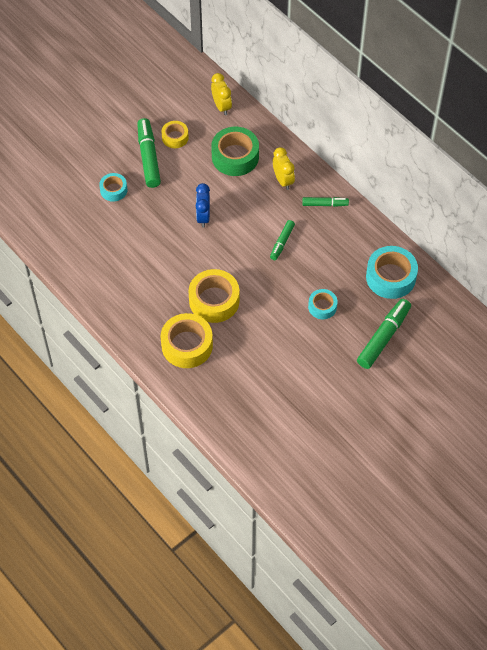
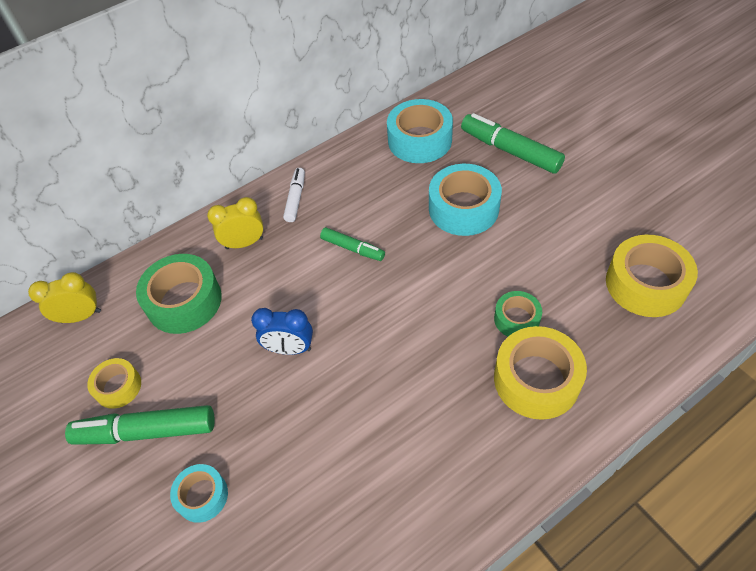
camera: 80 degrees left, 5 degrees down
(214, 301) = (451, 338): yellow tape -> yellow tape (645, 284)
(229, 336) = (516, 319): none -> green tape
(322, 307) = (463, 208): turquoise tape -> turquoise tape, size x1.77
(325, 204) = (295, 198): green marker -> white marker

